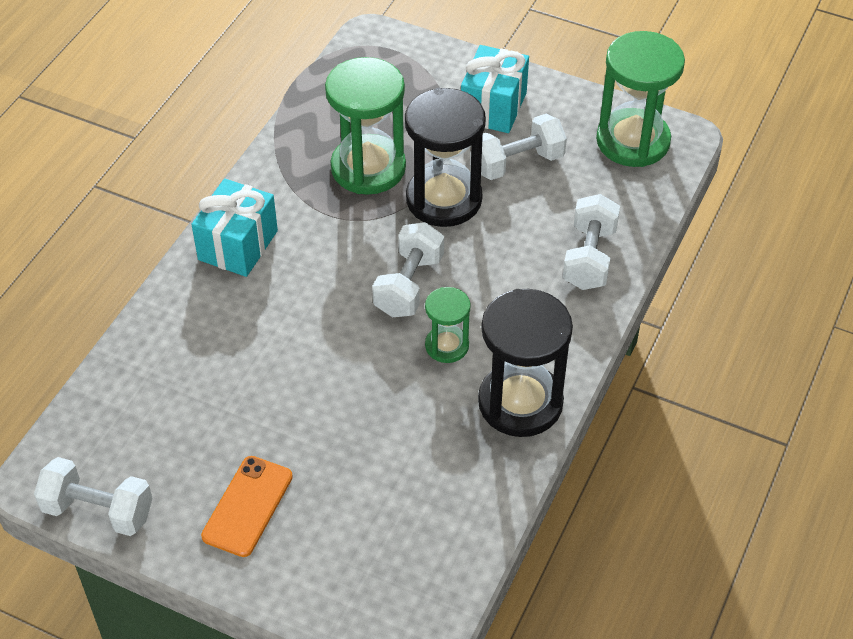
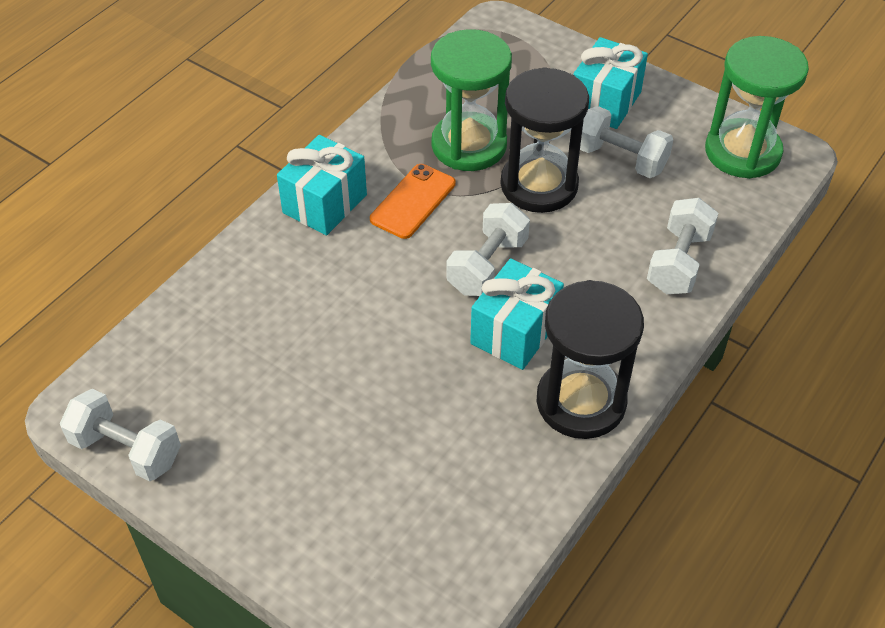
camera: 10 degrees right, 0 degrees up
(247, 506) = (277, 468): orange phone -> orange phone (413, 201)
(447, 346) = (515, 332): green hourglass -> turquoise gift
(517, 163) = (620, 159): white dumbbell -> white dumbbell turned 45 degrees clockwise

